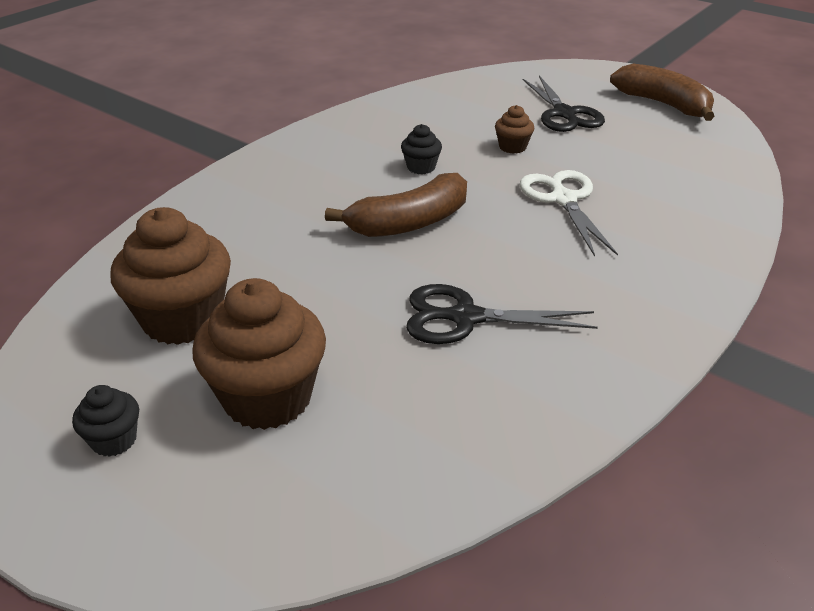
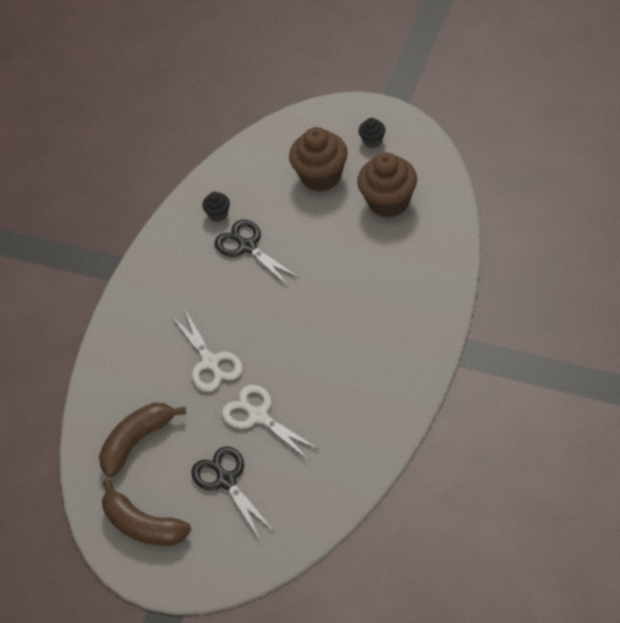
camera: 170 degrees right, 15 degrees up
(409, 223) = (303, 308): brown banana -> brown banana (137, 442)
(421, 167) = (317, 368): black cupcake -> black cupcake (218, 214)
(464, 317) = (247, 246): black scissors -> black scissors turned 120 degrees counterclockwise
(512, 147) = (258, 416): brown cupcake -> white scissors

